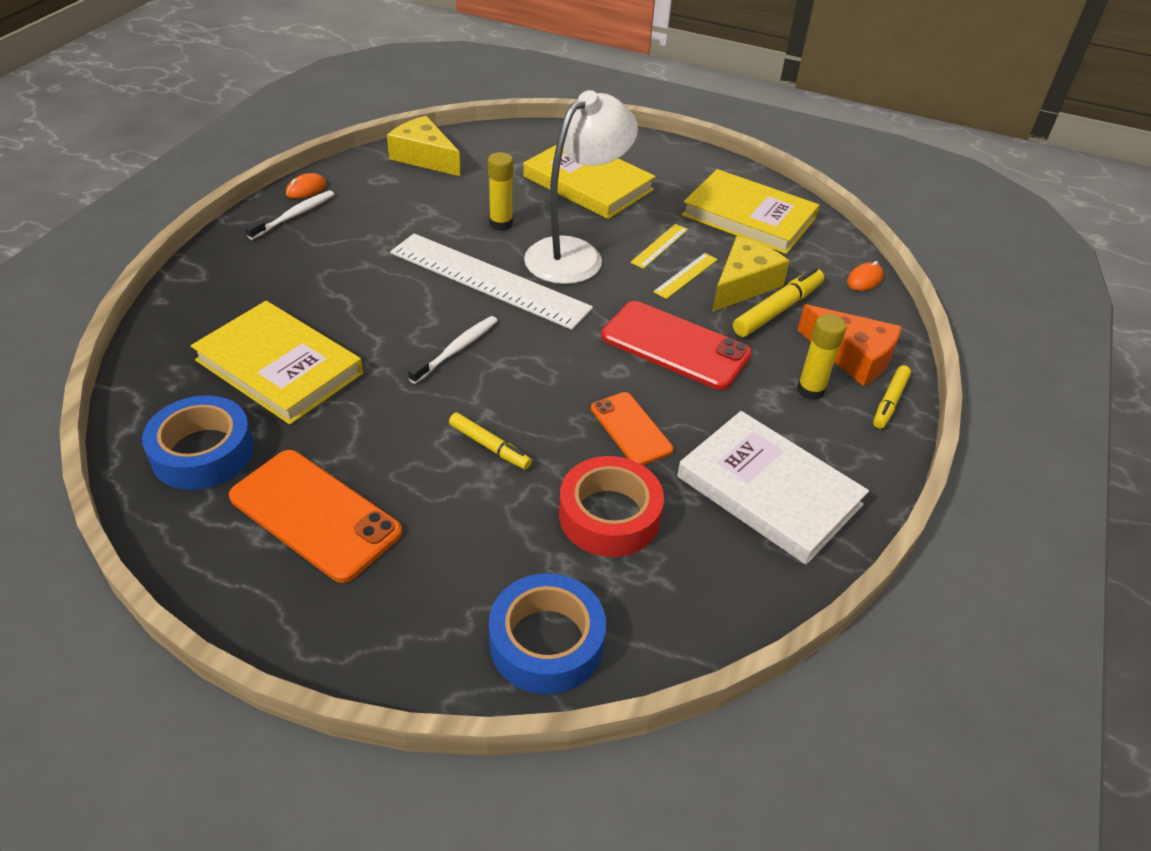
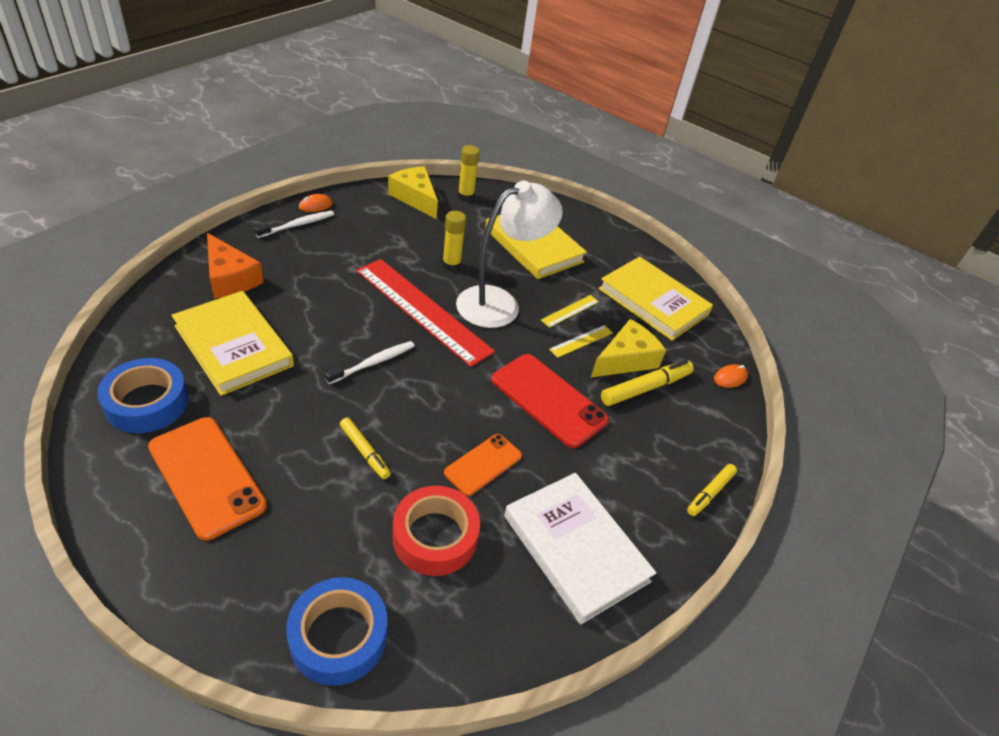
camera: 10 degrees right, 0 degrees up
(489, 280) = (423, 310): white ruler -> red ruler
(631, 429) = (483, 464): orange phone -> orange phone turned 60 degrees clockwise
(810, 390) = (646, 466): yellow glue stick -> yellow glue stick (466, 196)
(852, 356) = (693, 444): orange cheese -> orange cheese (230, 278)

